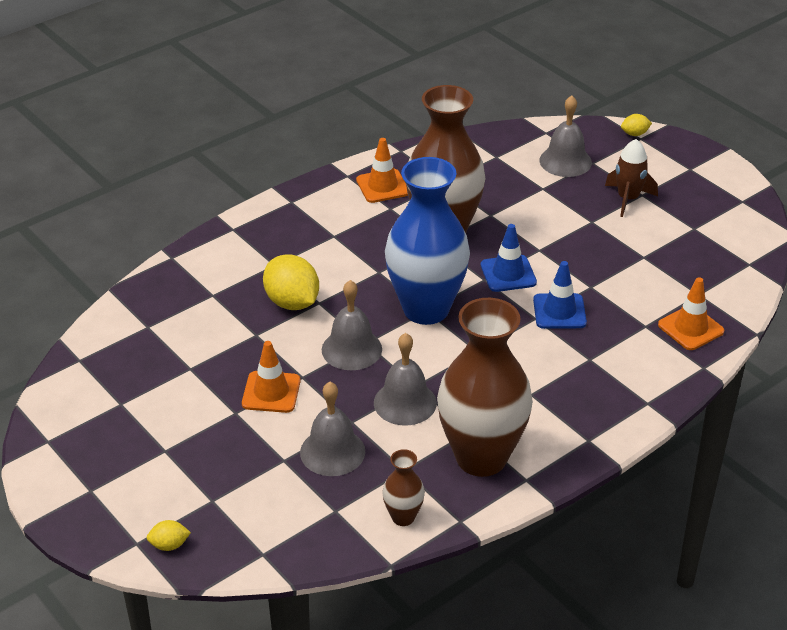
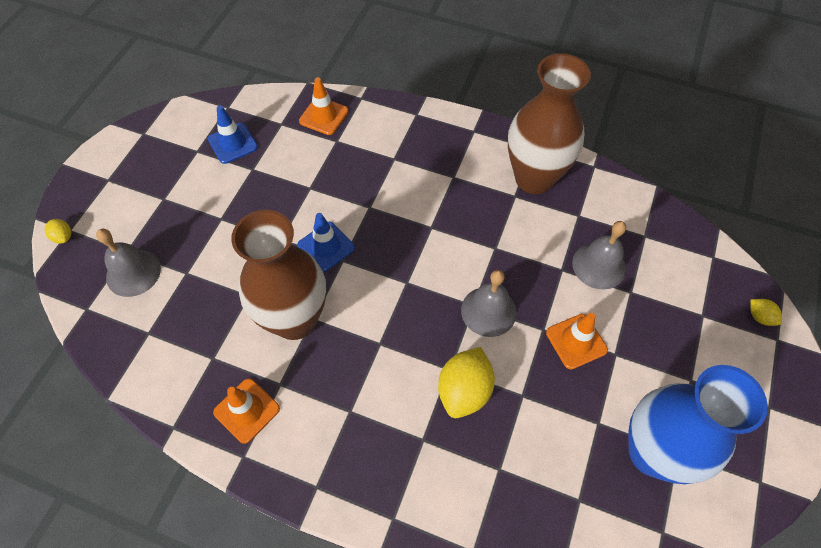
camera: 120 degrees left, 20 degrees up
(403, 517) = (617, 196): brown vase -> none
(405, 402) = (518, 246): grey bell -> none
(426, 309) = (406, 283): blue vase -> blue vase (652, 452)
(559, 311) = (352, 195): blue traffic cone -> blue traffic cone (233, 143)
(628, 199) = (175, 205): brown rocket -> none

